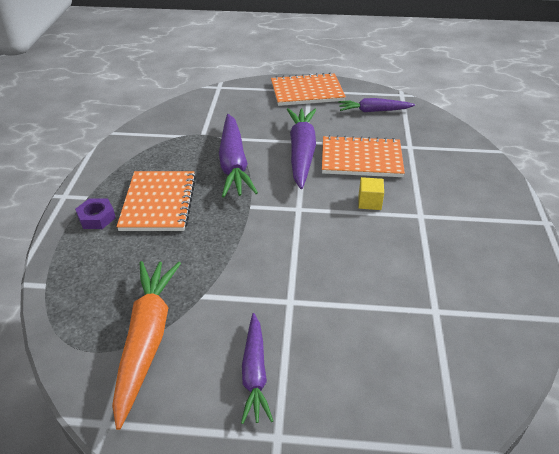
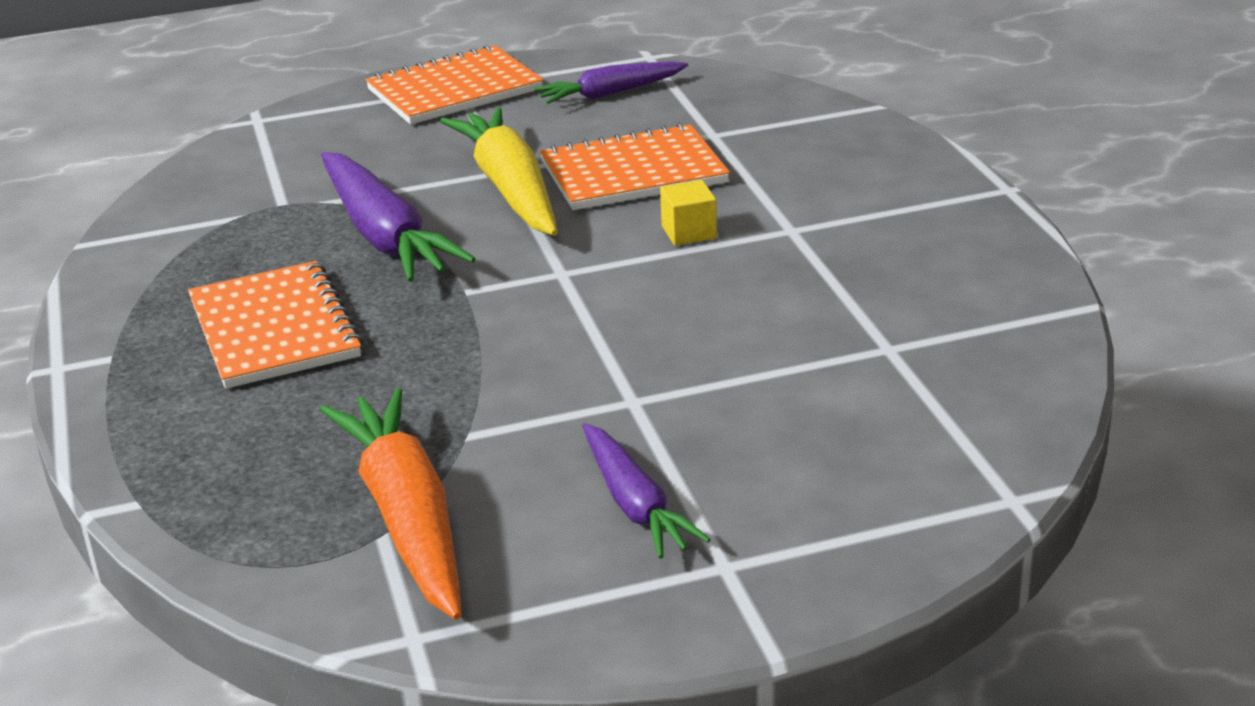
camera: 20 degrees left, 10 degrees down
(97, 218) = (161, 382): purple nut -> none
(301, 153) = (510, 189): purple carrot -> yellow carrot

